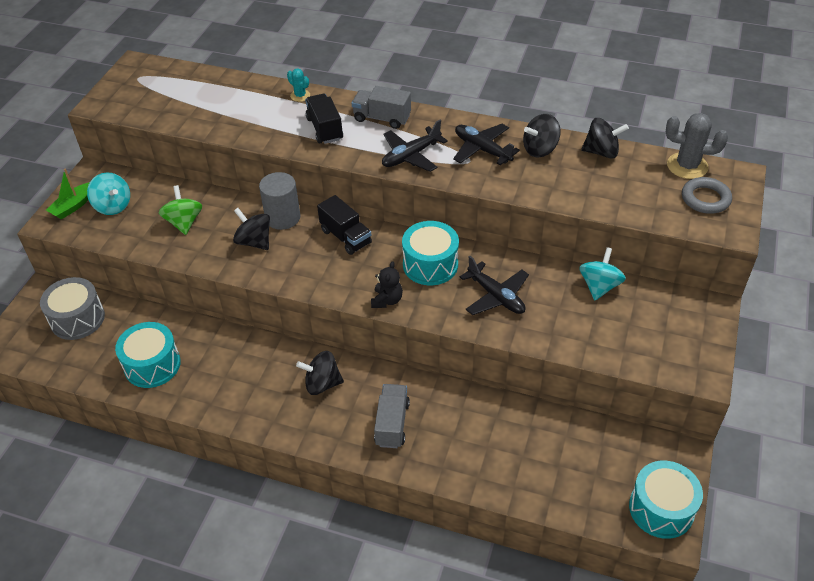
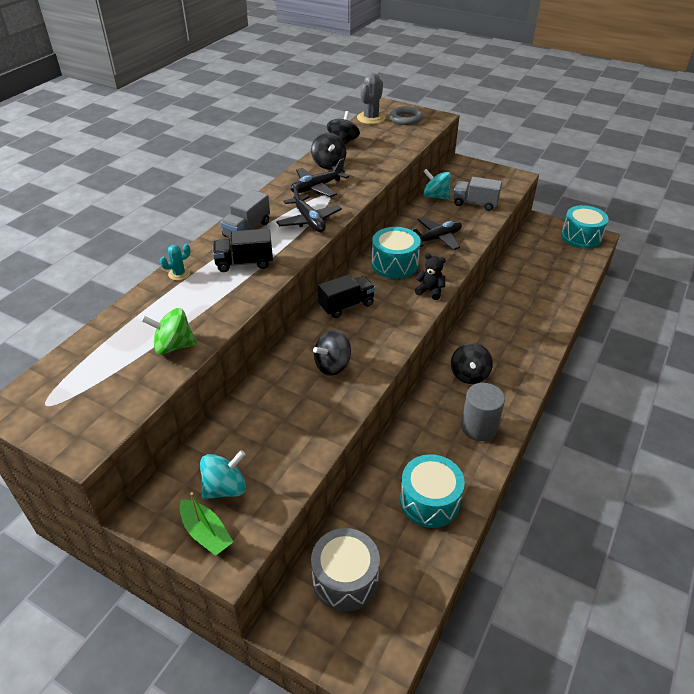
camera: 80 degrees left, 5 degrees down
(184, 222) = (282, 420): green spinning top -> green spinning top (173, 346)
(283, 217) = (304, 343): grey cylinder -> grey cylinder (479, 427)
(392, 424) = (513, 339): grey truck -> grey truck (475, 203)

